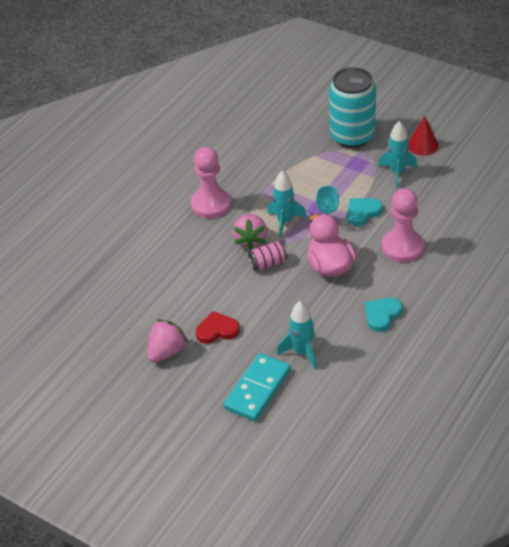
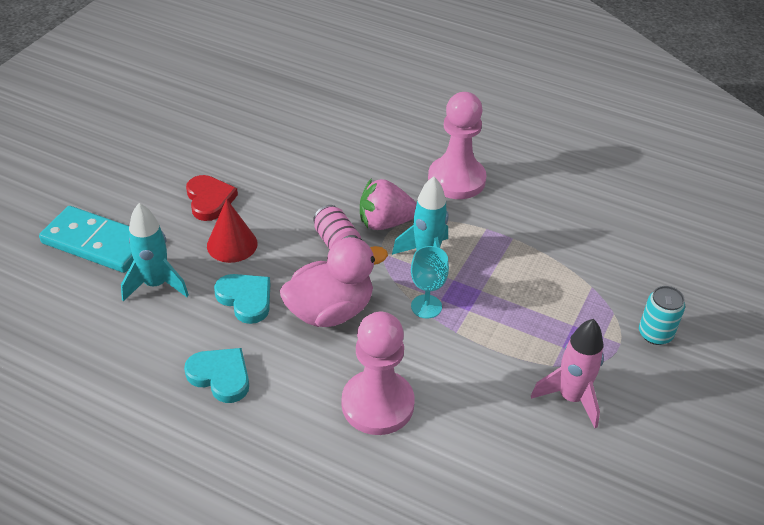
camera: 80 degrees right, 0 degrees up
(166, 352) = (178, 159): pink strawberry -> none
(352, 136) = (655, 334): turquoise can -> turquoise can, size x0.44
(362, 212) = (459, 350): turquoise heart -> turquoise heart (245, 299)
(397, 173) = (571, 398): turquoise rocket -> pink rocket
(423, 145) = (660, 438): red cone -> red cone (232, 244)

